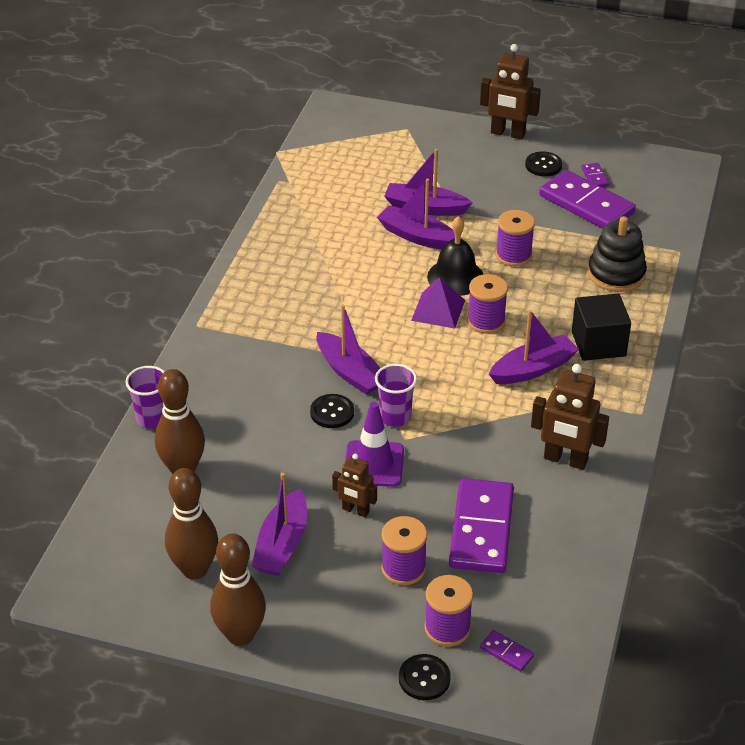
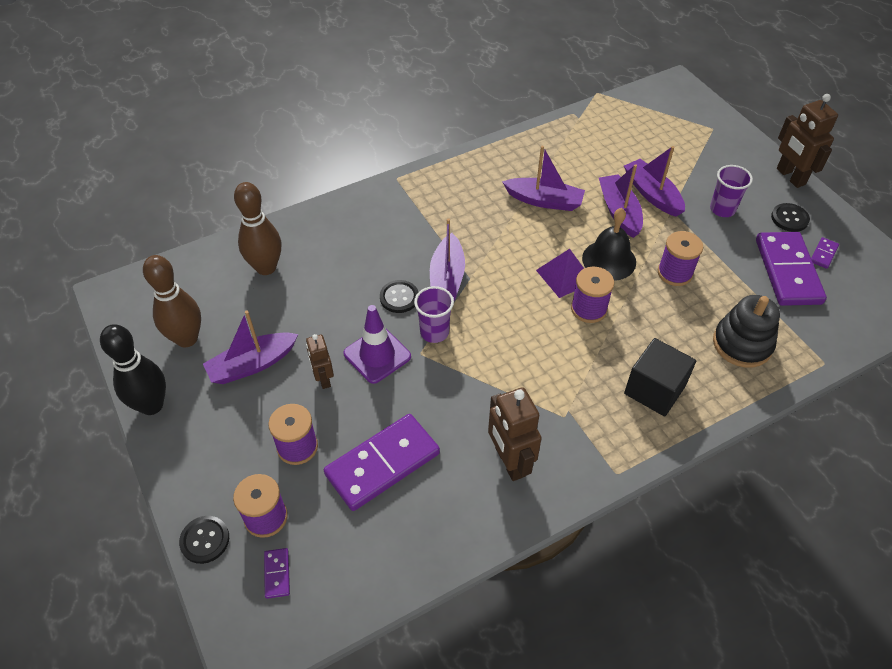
camera: 45 degrees right, 10 degrees up
(152, 419) = (293, 221): purple cup -> purple cup (722, 209)
(240, 635) = (151, 405): brown bowling pin -> black bowling pin
(533, 369) = (577, 371): purple boat -> purple boat (544, 201)

